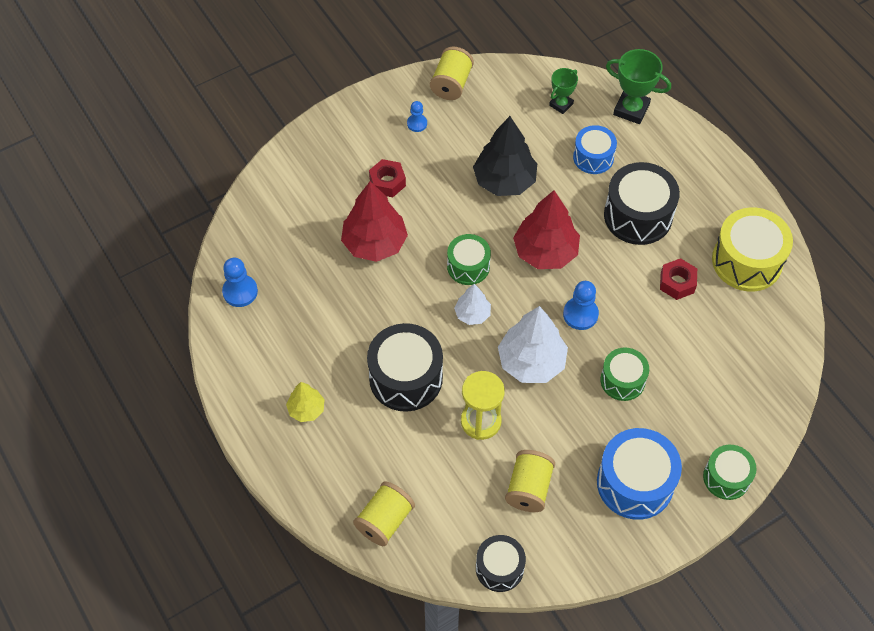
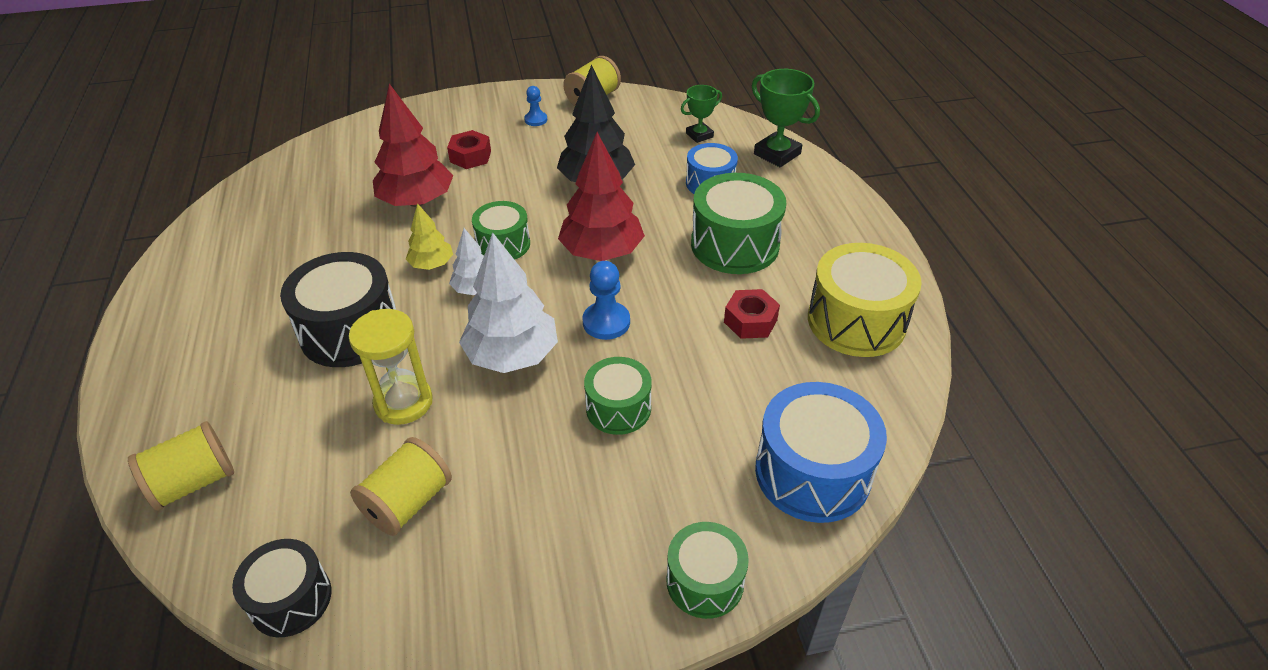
camera: 20 degrees right, 15 degrees down
(240, 292) = (245, 208): blue pawn -> none
(306, 409) = (213, 331): yellow tree -> yellow tree (432, 264)
(635, 483) = (561, 544): blue drum -> blue drum (812, 472)
(638, 215) = (735, 245): black drum -> green drum

